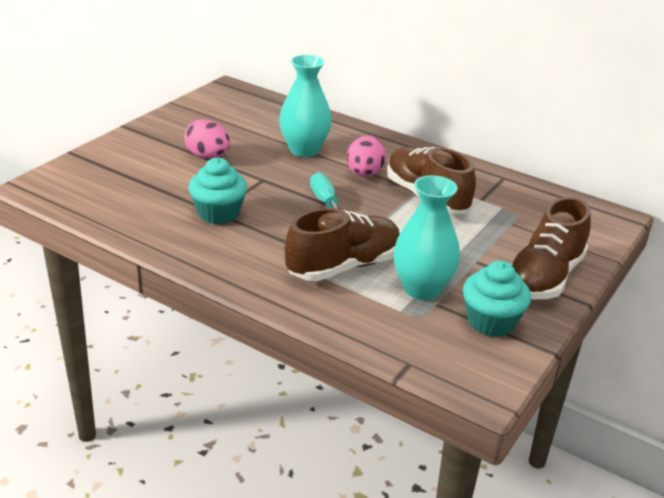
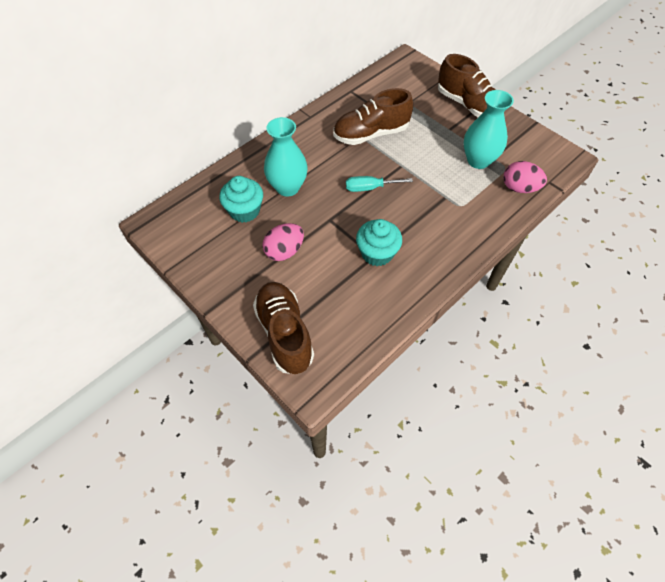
camera: 75 degrees left, 25 degrees up
(343, 266) = (452, 193): brown shoe -> brown shoe (284, 333)
(364, 174) = (333, 159): pink egg -> pink egg (519, 188)
(491, 322) = (511, 139): turquoise cupcake -> turquoise cupcake (244, 211)

